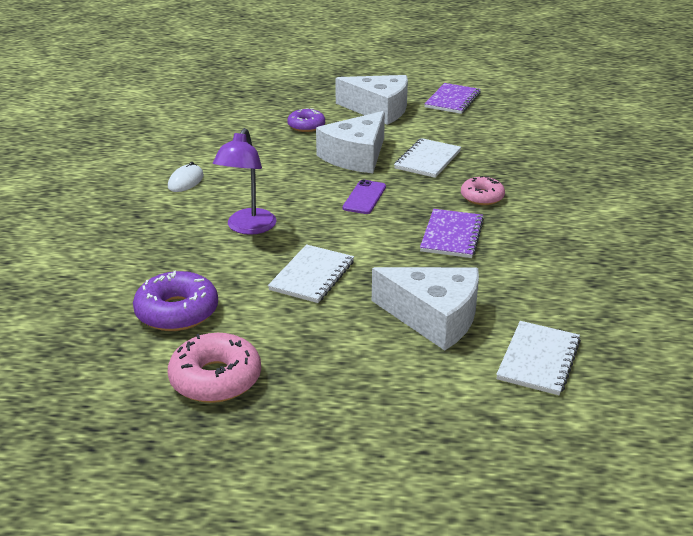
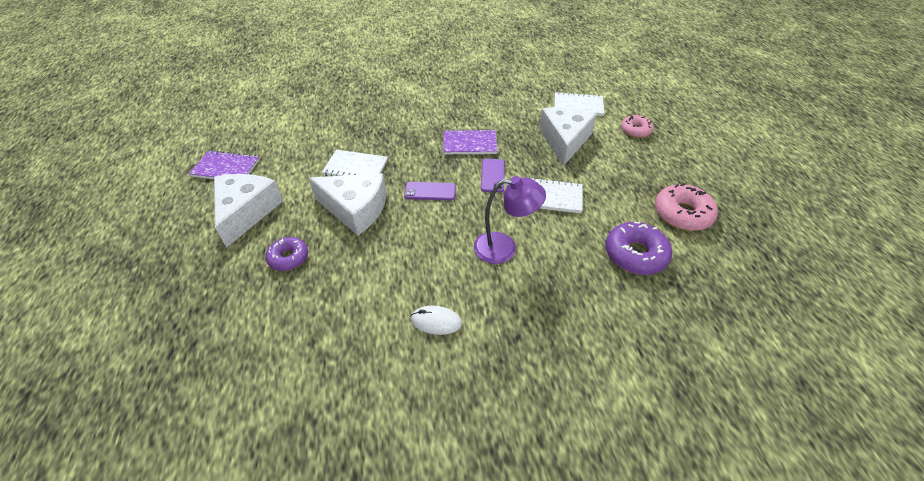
camera: 105 degrees left, 15 degrees up
(375, 241) = (493, 175): none -> purple phone
(482, 197) = (411, 136): pink donut -> pink donut (635, 130)

